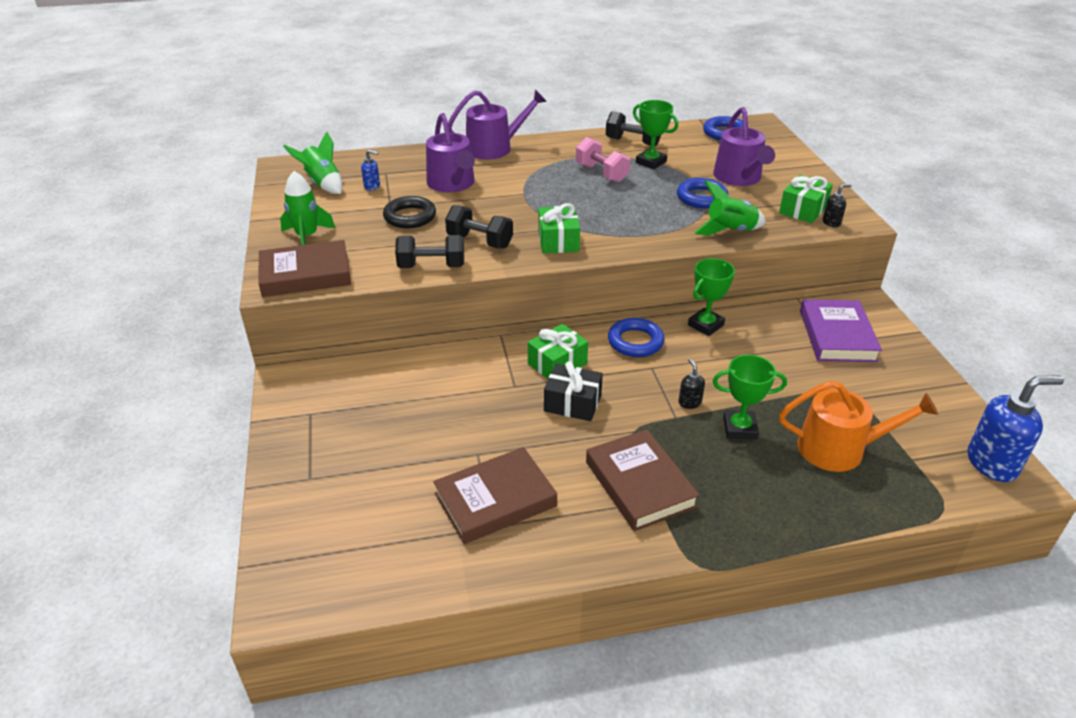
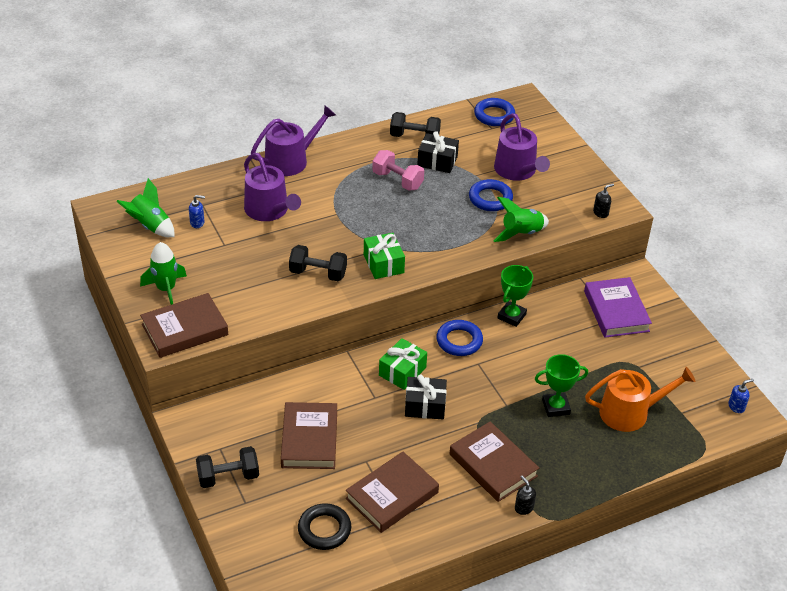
camera: 15 degrees left, 5 degrees up
(410, 217) = (247, 254): black ring -> black ring (324, 530)
(418, 419) = (309, 439): none -> brown book
(431, 266) = (287, 306): black dumbbell -> black dumbbell (228, 477)
(651, 162) = (437, 161): green trophy -> black gift
(689, 402) = (514, 391): black soap dispenser -> black soap dispenser (523, 508)
(803, 210) = (576, 201): green gift -> none
(992, 463) = (736, 407): blue soap dispenser -> blue soap dispenser, size x0.47

